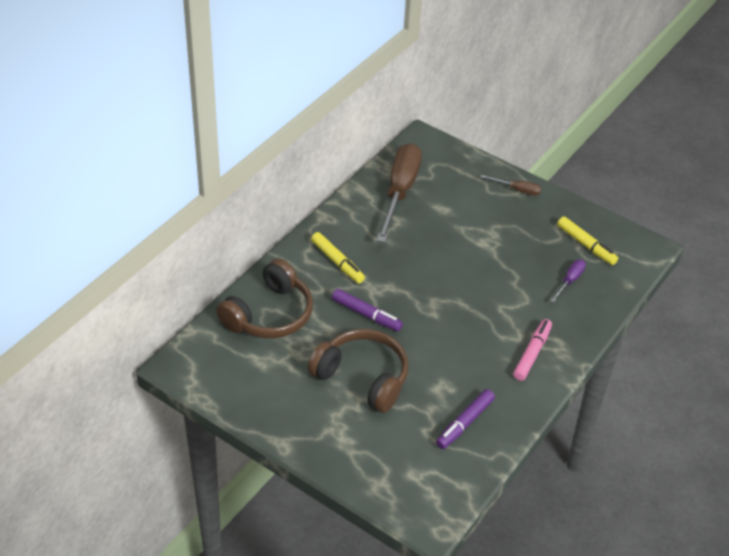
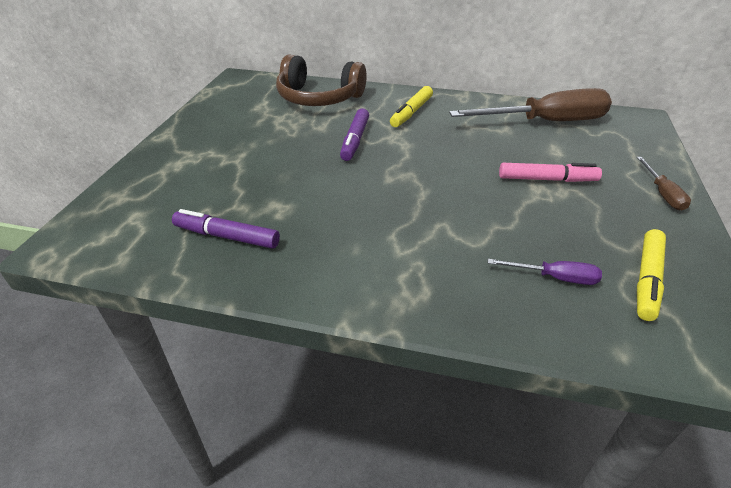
camera: 70 degrees right, 5 degrees down
(362, 377) = (267, 156): brown headphones -> none
(532, 354) = (380, 269): pink marker -> pink marker (546, 179)

